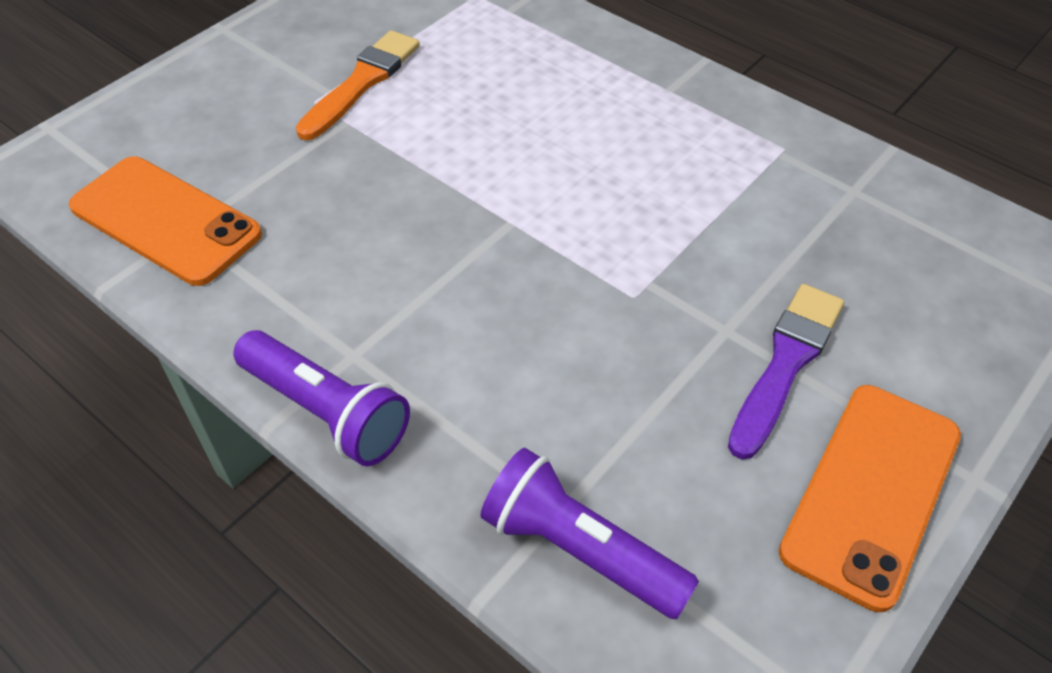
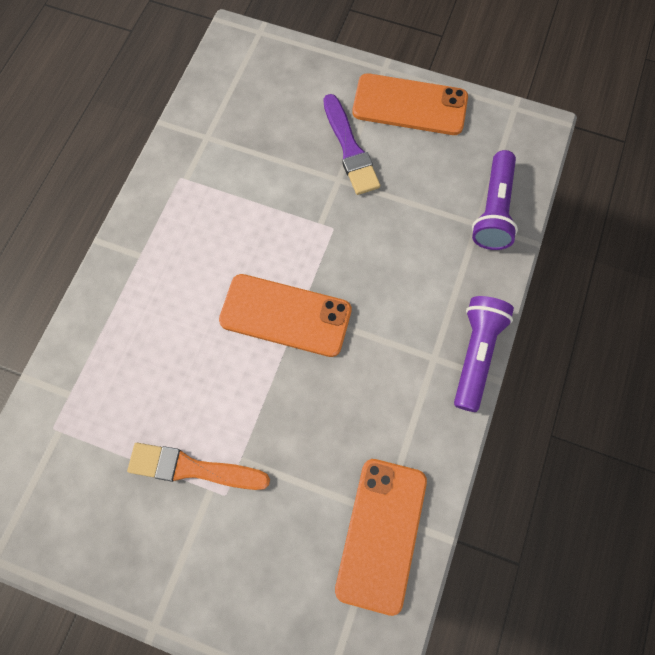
camera: 110 degrees left, 20 degrees up
(512, 205) = (285, 315): none -> orange phone
(786, 363) = (350, 149): purple brush -> purple brush turned 120 degrees counterclockwise

